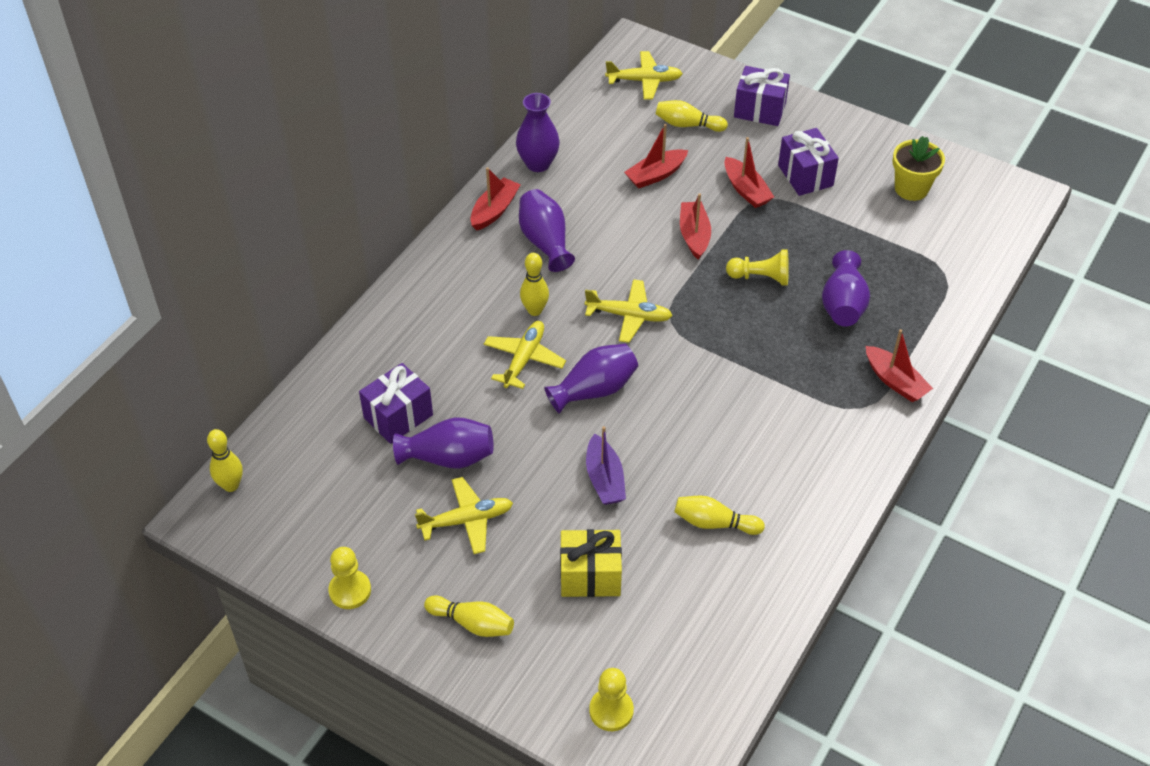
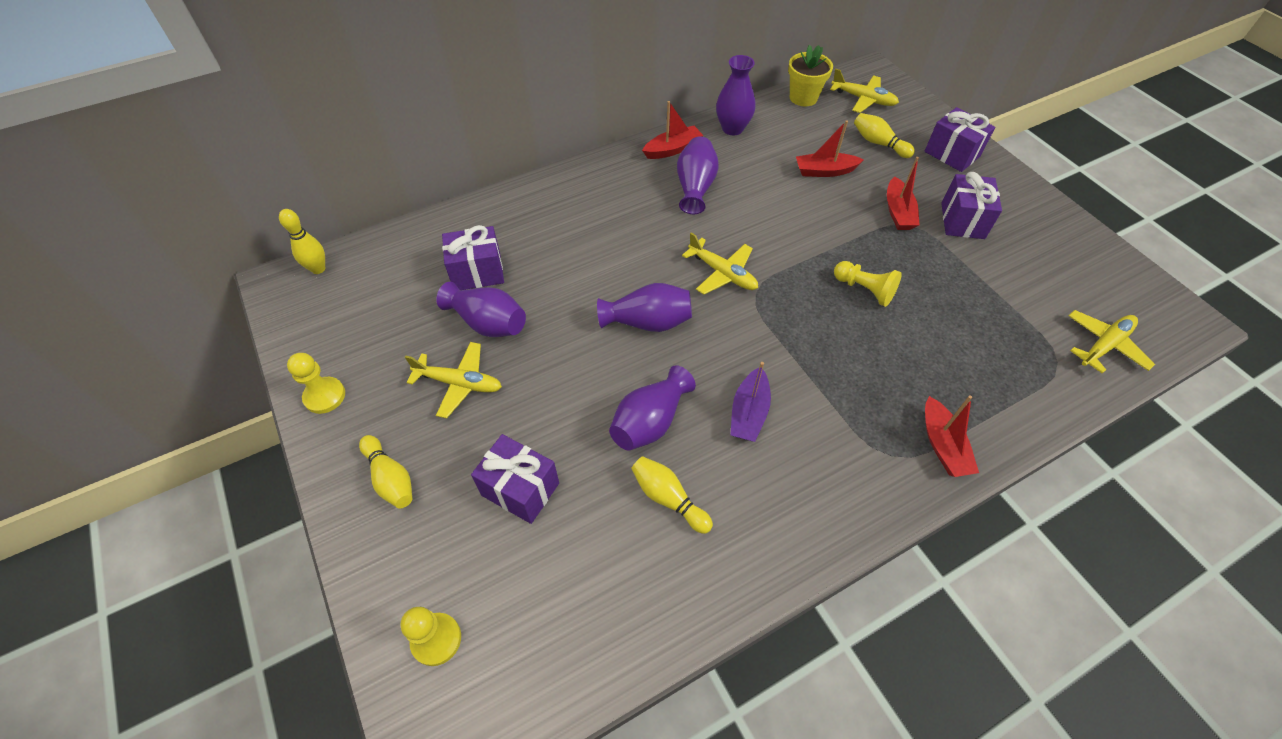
camera: 30 degrees right, 5 degrees up
(524, 359) = (609, 270): yellow plane -> yellow plane (1104, 345)
(535, 310) = (647, 236): yellow bowling pin -> none
(590, 576) = (520, 489): yellow gift -> purple gift
(604, 479) = (599, 404): purple boat -> purple boat (749, 412)
(694, 235) = (826, 231): red boat -> none
(842, 305) = (930, 347): purple vase -> purple vase (650, 421)
(911, 189) = (1064, 270): yellow flower pot -> yellow flower pot (803, 98)

